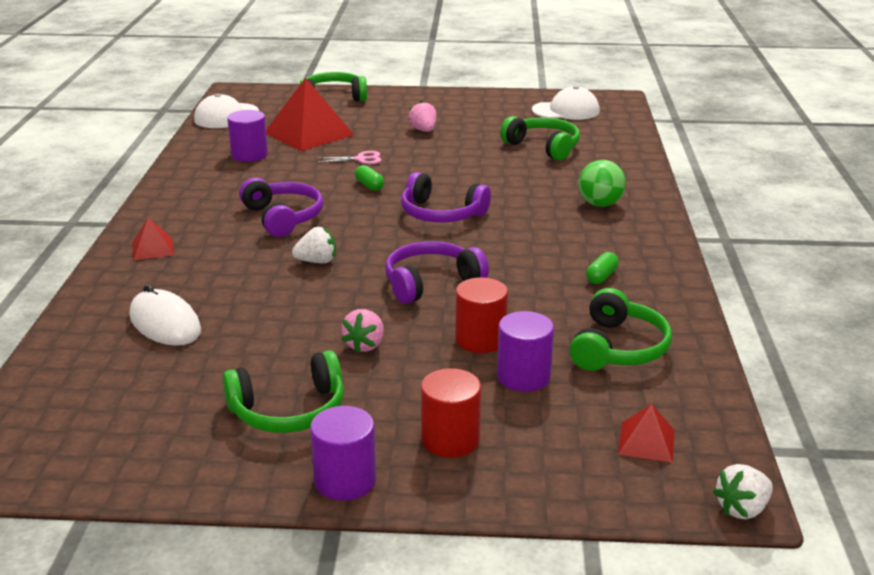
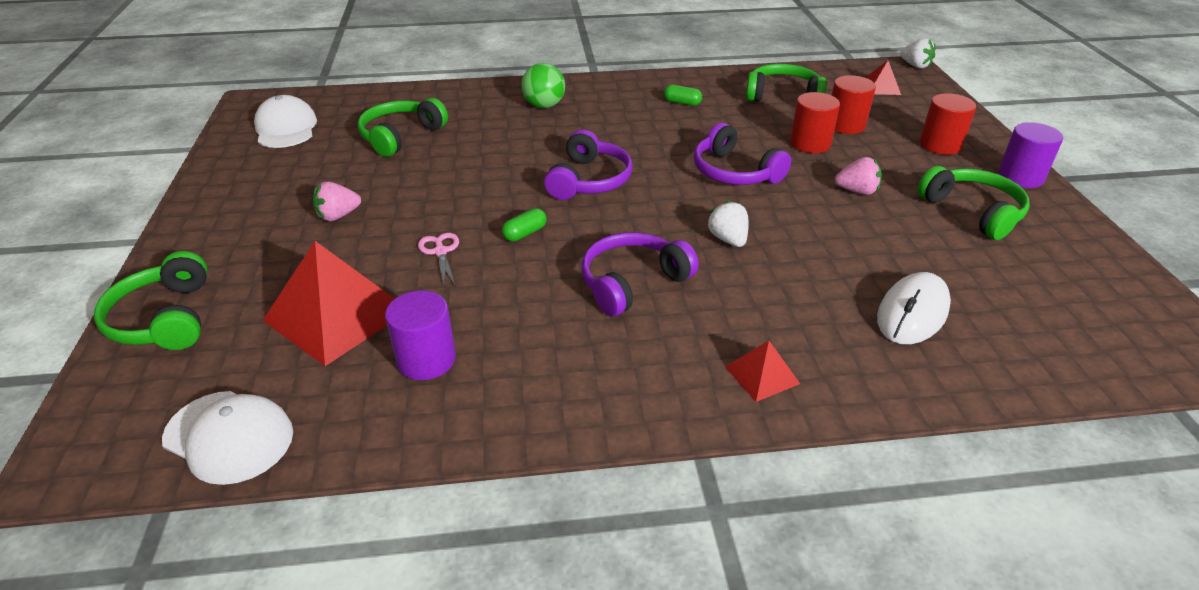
camera: 100 degrees left, 10 degrees up
(523, 376) = (845, 125): purple cylinder -> red cylinder

